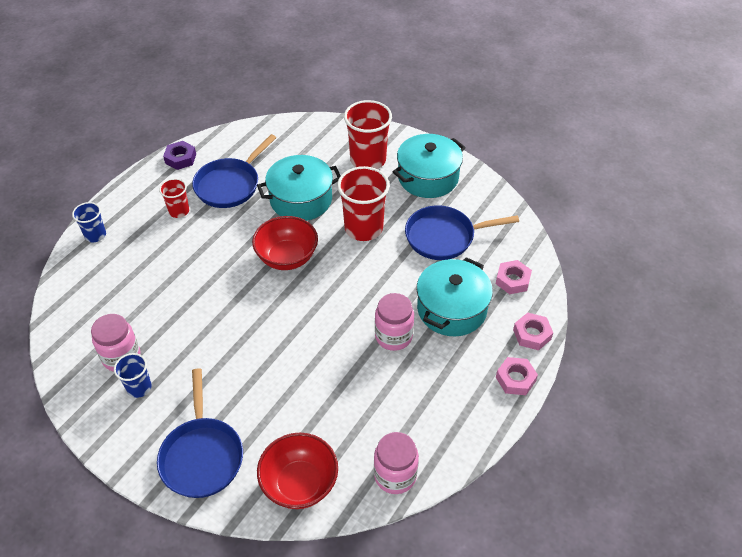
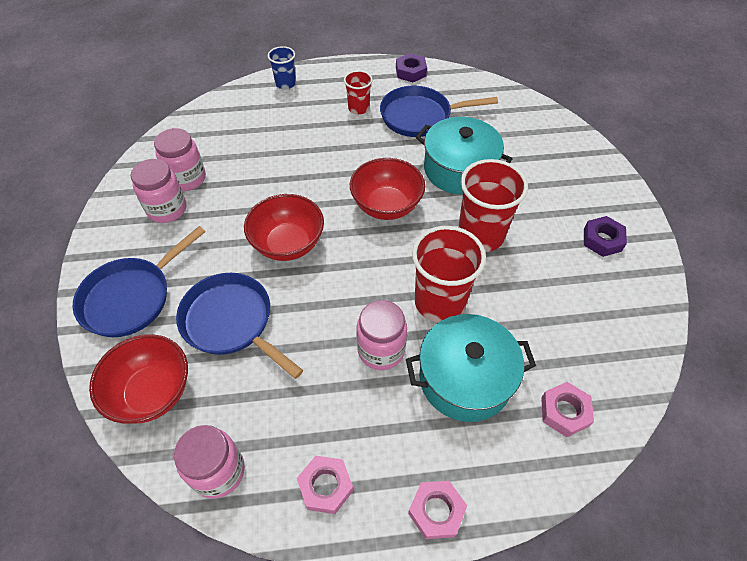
camera: 50 degrees right, 5 degrees up
(139, 387) = (167, 209): blue cup -> pink jar
(258, 332) = (288, 244): none -> red bowl
(368, 160) = (562, 181): red cup -> red cup (439, 302)
(428, 177) = (602, 240): turquoise pot -> purple nut
(444, 237) = (547, 306): blue pan -> blue pan (231, 322)
(532, 334) = (513, 486): pink nut -> pink nut (325, 486)

